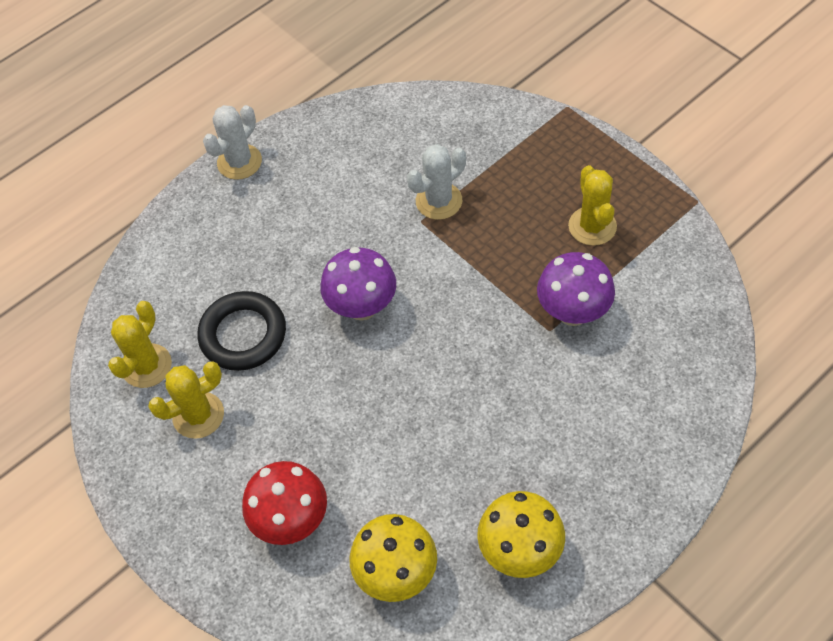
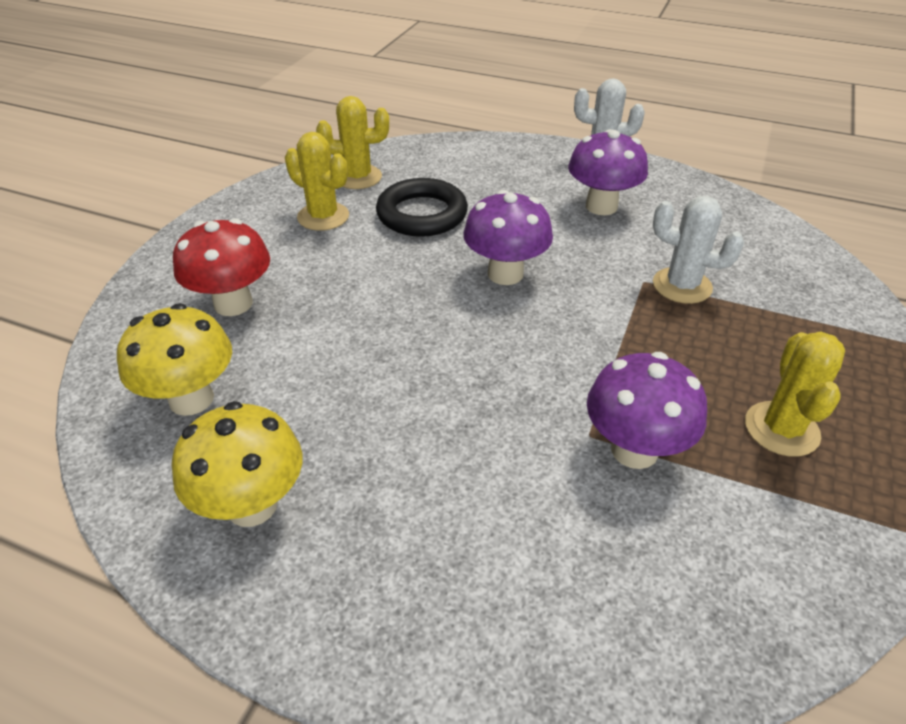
camera: 60 degrees right, 15 degrees down
(312, 199) = (601, 206): none -> purple mushroom
(592, 226) = (781, 429): yellow cactus -> yellow cactus turned 45 degrees counterclockwise

